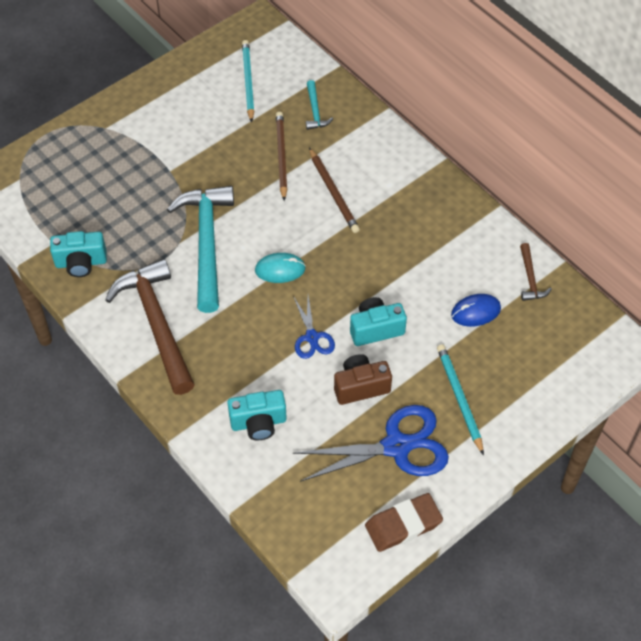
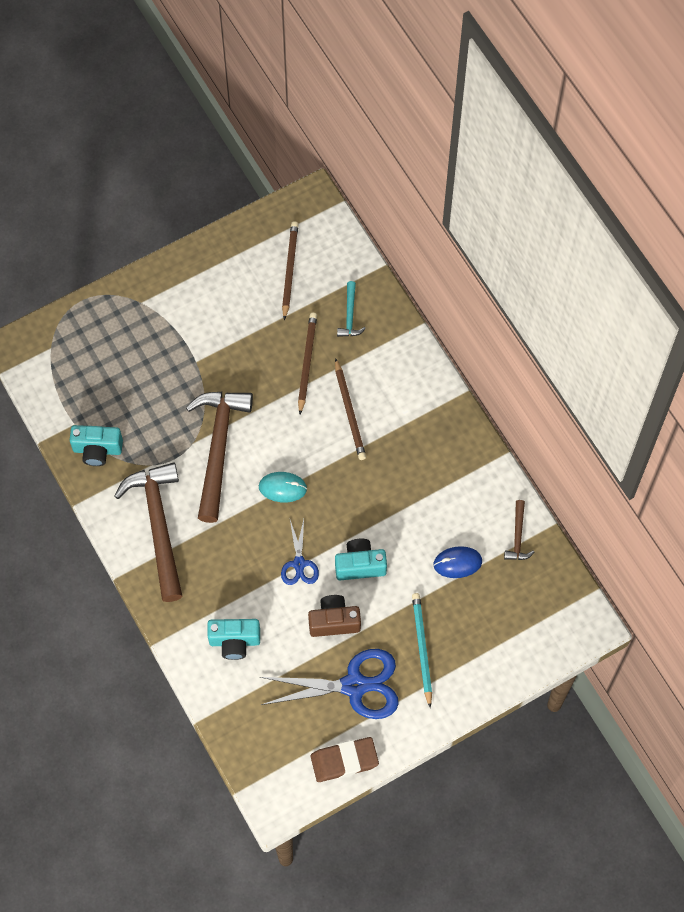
camera: 10 degrees right, 10 degrees up
(207, 243) = (218, 448): turquoise hammer -> brown hammer
(248, 81) = (289, 270): turquoise pencil -> brown pencil

